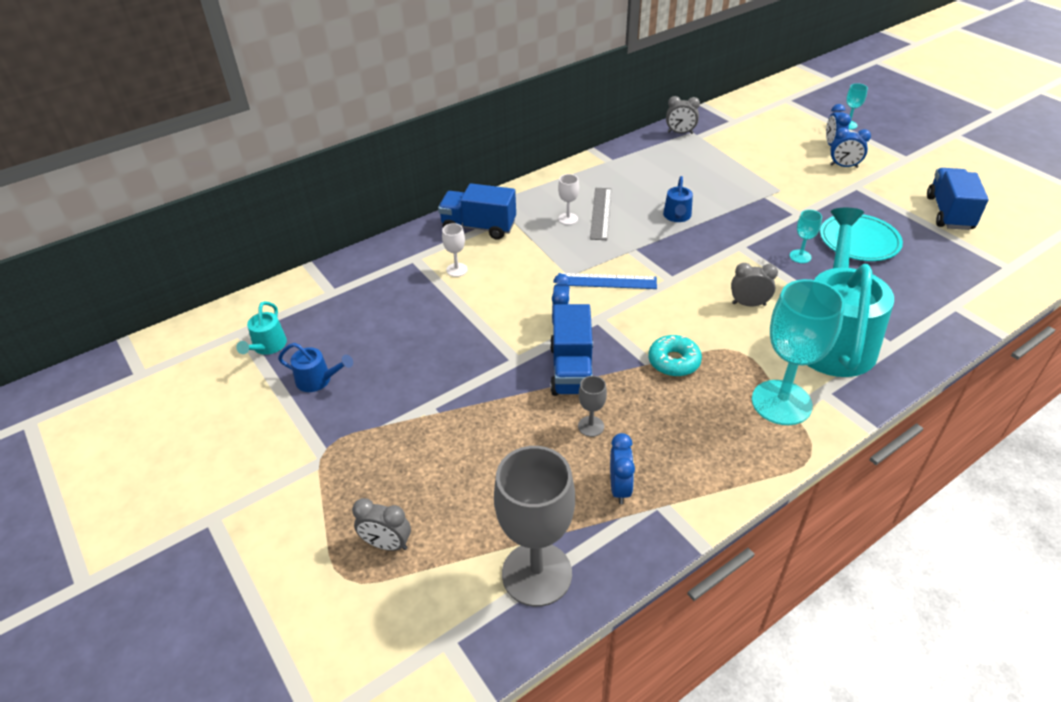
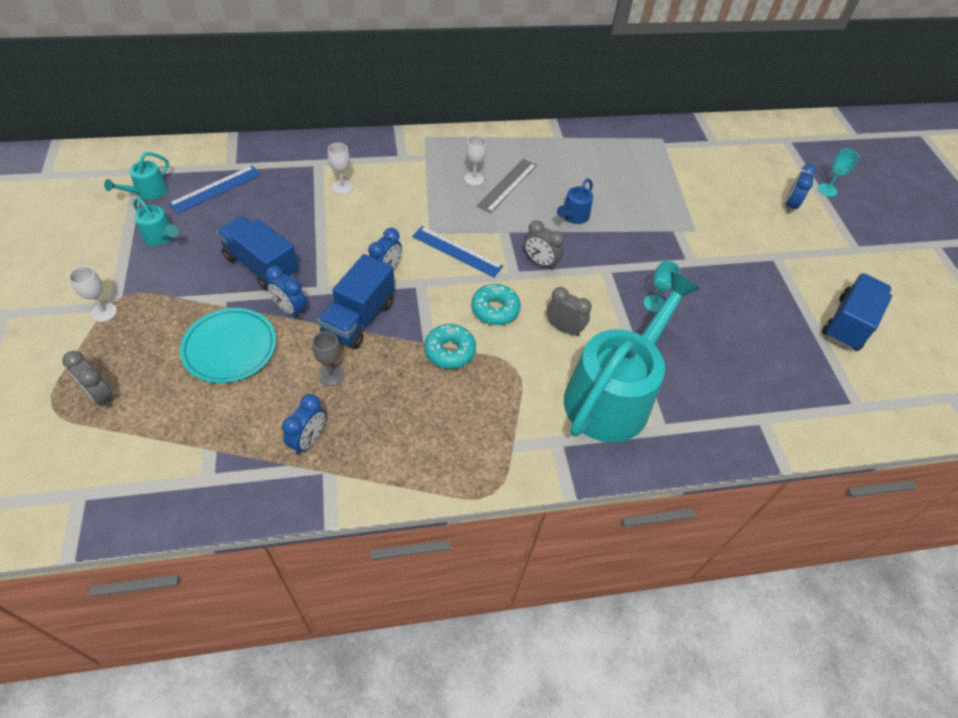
camera: 20 degrees right, 10 degrees up
(318, 380) = (161, 237): blue watering can -> turquoise watering can
(321, 470) = (104, 312): none -> white goblet
(335, 317) = (216, 189): none -> blue ruler
(479, 227) = (392, 156): blue truck -> blue truck (261, 266)
(537, 574) = (185, 477): grey goblet -> none
(680, 133) = (649, 135): grey clock -> grey clock (540, 262)
(680, 313) = (495, 309): none -> turquoise donut
(781, 402) = (510, 433): turquoise goblet -> none
(844, 166) = (782, 231): blue clock -> blue clock (290, 310)
(859, 241) = (727, 313): turquoise plate -> turquoise plate (230, 348)

